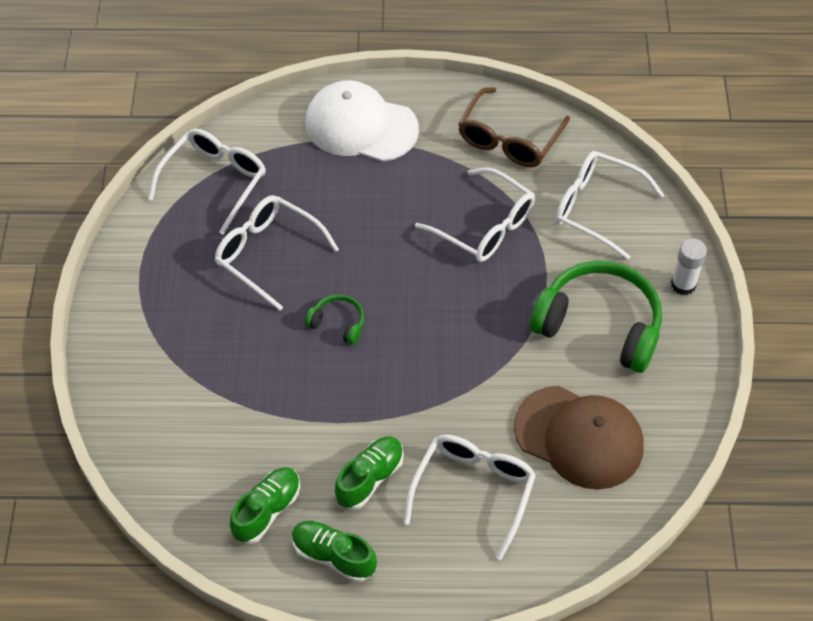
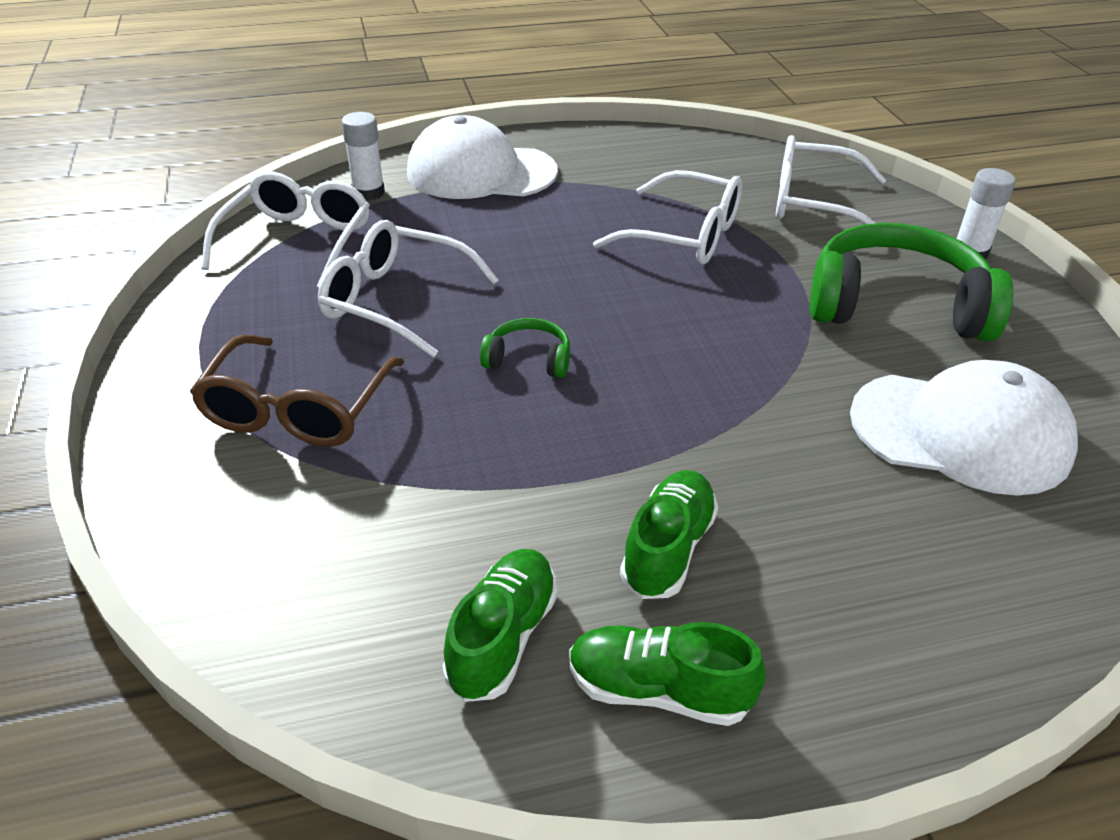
camera: 15 degrees left, 15 degrees down
(273, 135) = (368, 192): none -> white glue stick
(473, 491) = (849, 533): white glasses -> none
(509, 139) = (670, 162): brown glasses -> brown glasses (297, 410)
(579, 437) = (960, 432): brown cap -> white cap

